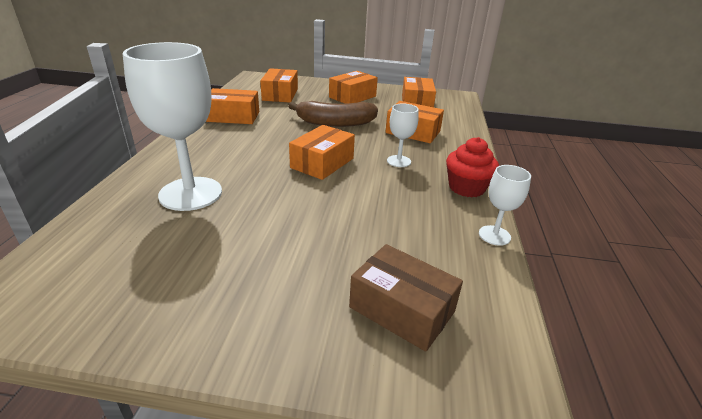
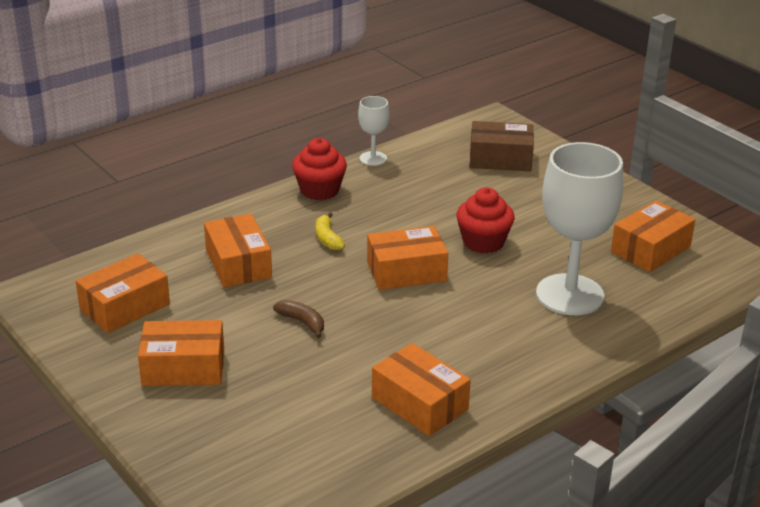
camera: 135 degrees left, 0 degrees up
(280, 94) = (283, 432): orange box -> orange box (650, 249)
(298, 204) = (483, 242): none -> red cupcake
(335, 123) = (302, 322): brown banana -> brown banana, size x0.47
(398, 161) = (327, 238): white goblet -> yellow banana
(402, 309) = (500, 159): brown box -> brown box turned 75 degrees counterclockwise

